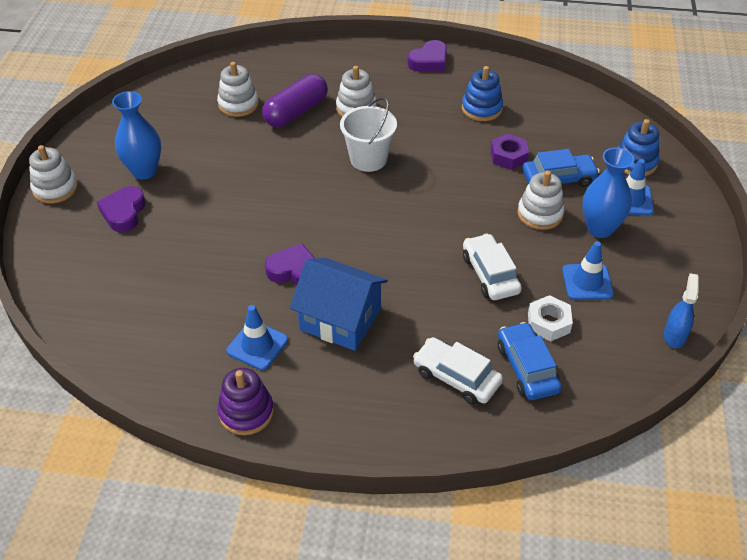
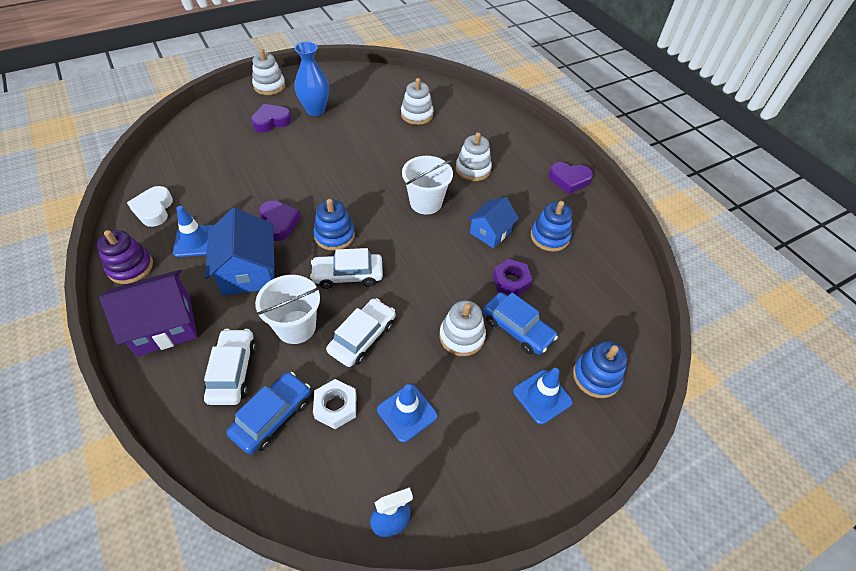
camera: 50 degrees right, 5 degrees up
(171, 364) = (154, 209): none -> white heart
(296, 112) = (437, 143): purple capsule -> none
(351, 239) = (334, 235): none -> blue stacking toy
(356, 410) = (164, 325): none -> purple house
(410, 252) = (348, 275): none -> white car
(441, 313) = (296, 327): none -> white bucket
(443, 139) = (490, 232): none -> blue house
(600, 228) = (482, 390): blue vase -> none

